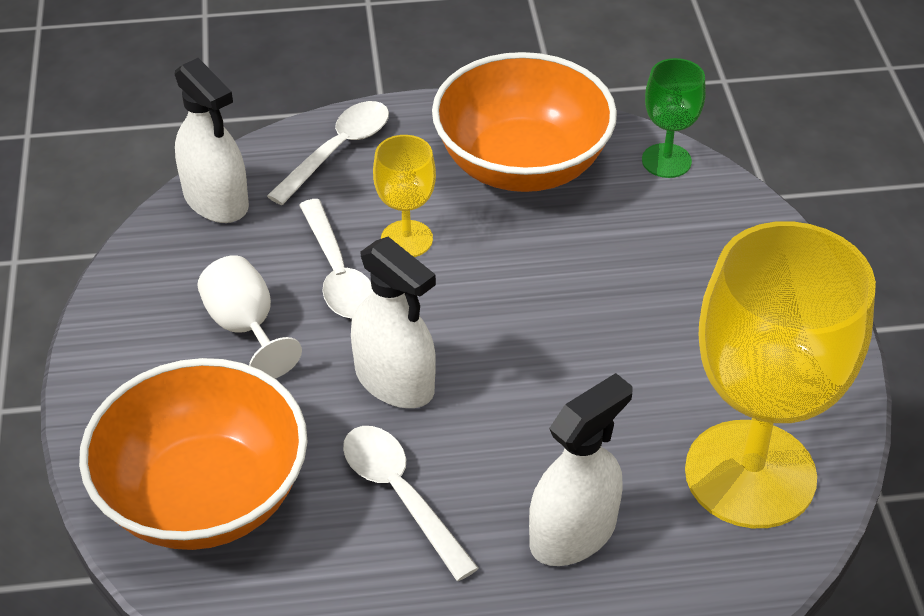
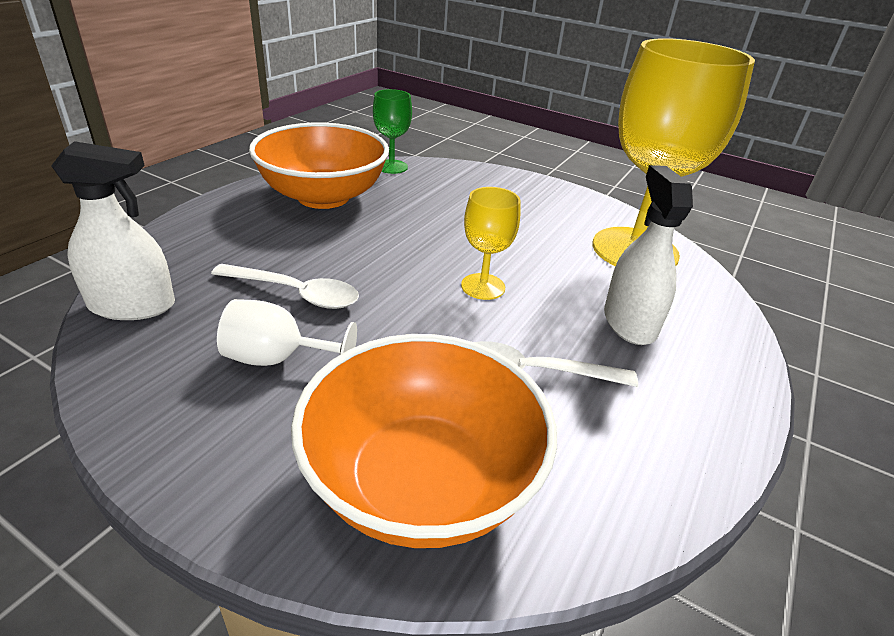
camera: 55 degrees left, 10 degrees down
(338, 150) = (193, 239): white spoon -> none
(394, 381) = (425, 321): white spray bottle -> none
(406, 239) = (313, 255): yellow goblet -> yellow goblet (483, 286)

